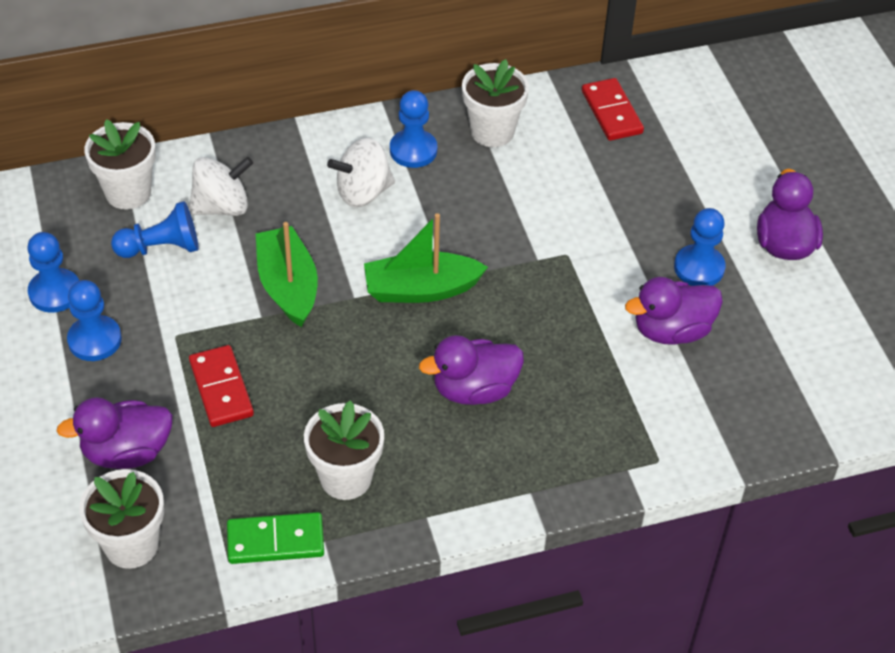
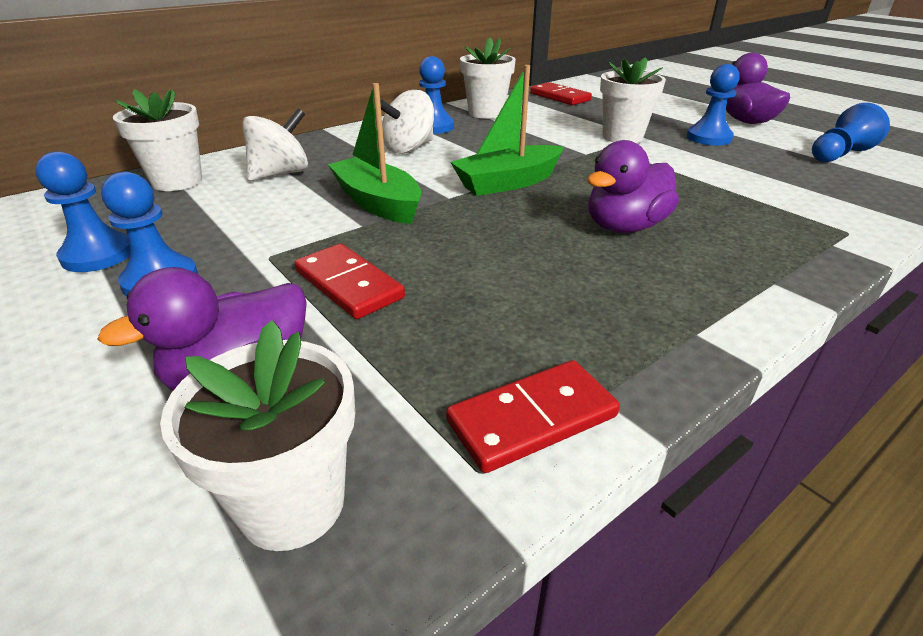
camera: 20 degrees left, 15 degrees down
(161, 248) = (226, 204): blue pawn -> blue pawn (838, 155)
(275, 541) = (532, 419): green domino -> red domino
(346, 478) = (565, 324): white flower pot -> white flower pot (622, 137)
(671, 330) = (737, 165): purple duck -> none

